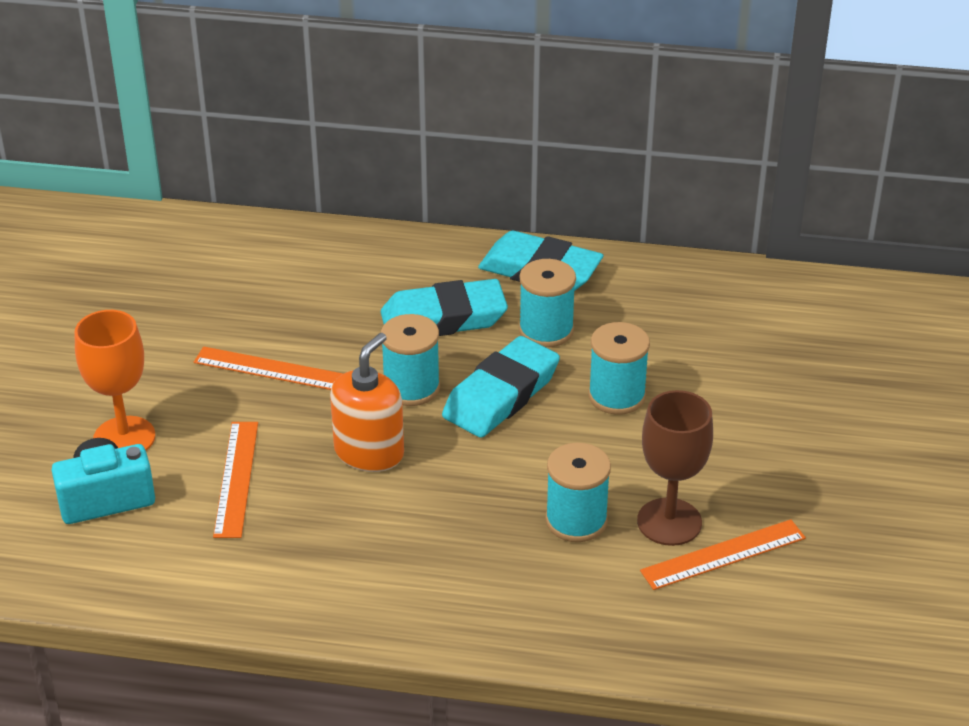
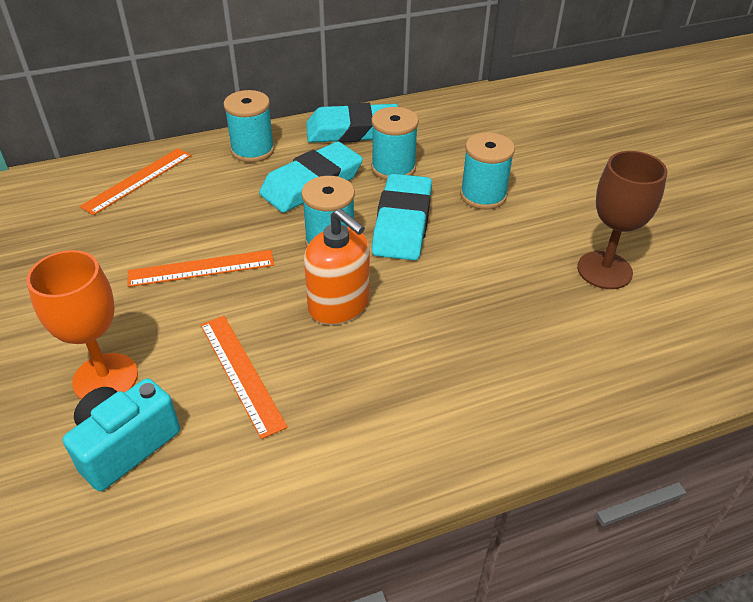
camera: 30 degrees left, 5 degrees up
(369, 452) = (339, 305): orange soap dispenser -> orange soap dispenser turned 135 degrees clockwise
(576, 520) = (542, 296): turquoise spool -> turquoise spool (252, 150)
(723, 555) = (662, 279): orange ruler -> orange ruler (138, 180)

